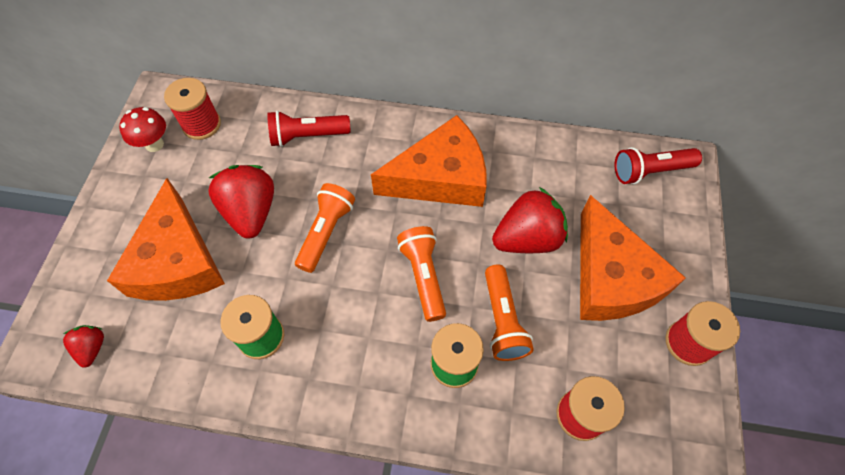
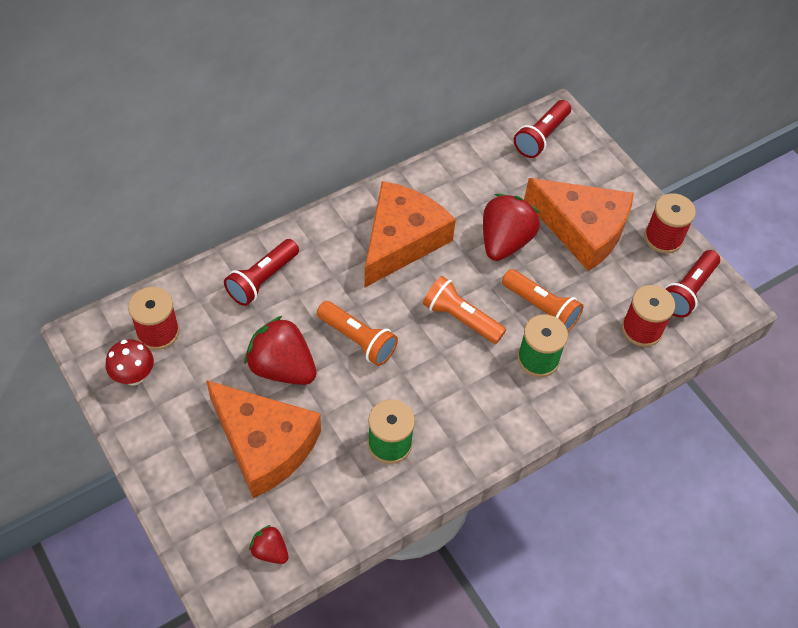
camera: 45 degrees left, 5 degrees down
(326, 232) = (357, 340): orange flashlight -> orange flashlight turned 150 degrees clockwise
(666, 414) = (688, 291): none -> red flashlight

